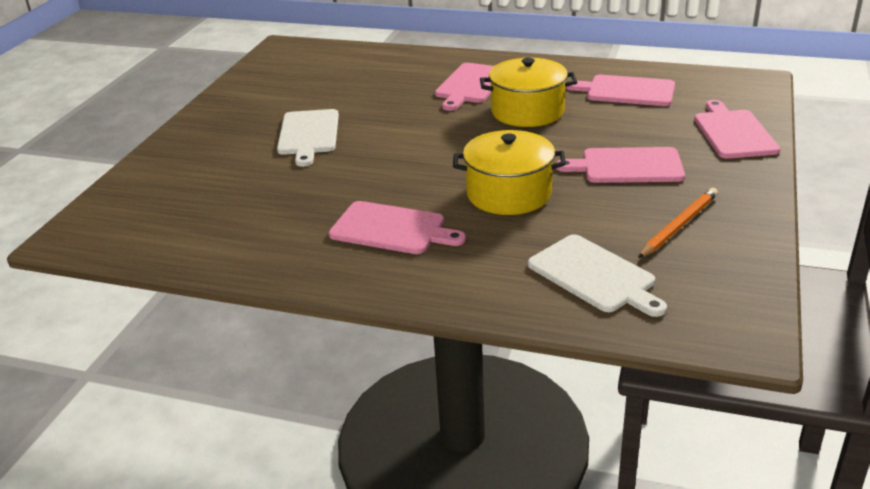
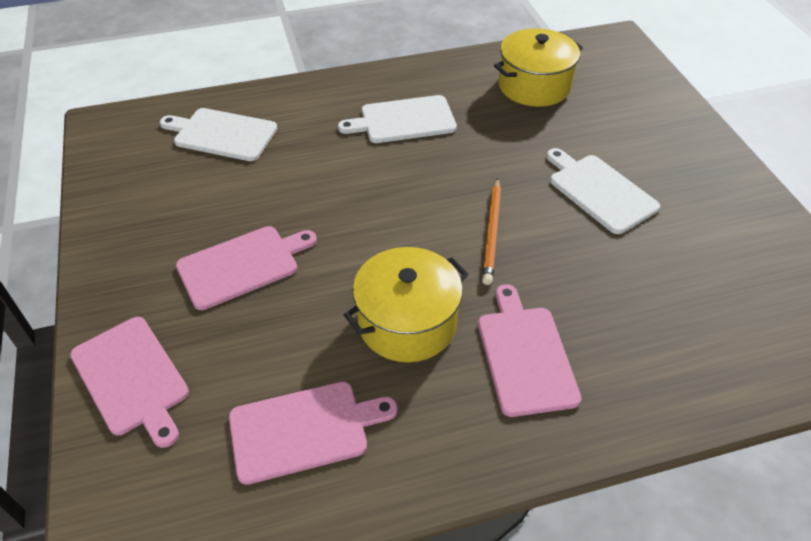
camera: 145 degrees right, 15 degrees up
(391, 229) = (404, 120): pink cutting board -> white cutting board
(509, 194) = (338, 187): yellow pot -> yellow pot (534, 86)
(679, 225) = (168, 204): orange pencil -> orange pencil (492, 232)

